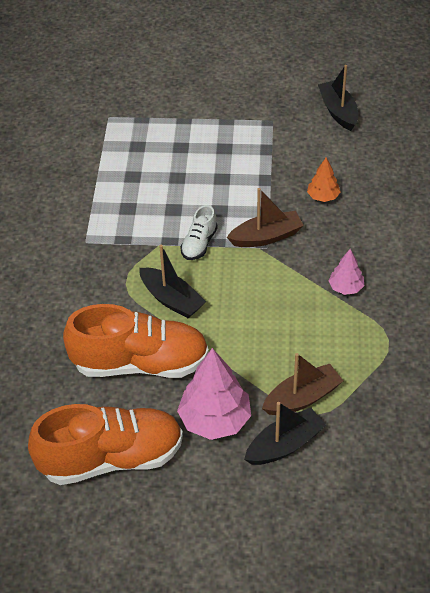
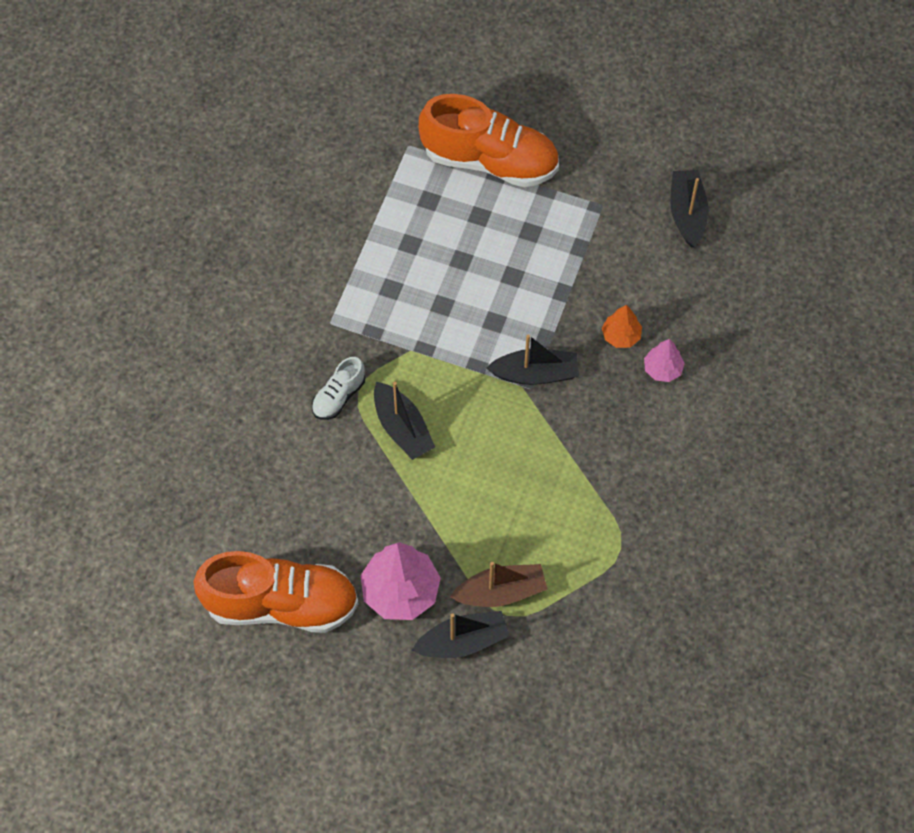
camera: 15 degrees right, 15 degrees up
(140, 363) = (344, 499): orange shoe -> orange shoe (490, 160)
(199, 244) = (456, 362): white shoe -> white shoe (338, 396)
(266, 237) = (535, 374): brown boat -> black boat
(345, 288) = (599, 468): pink tree -> pink tree (662, 369)

